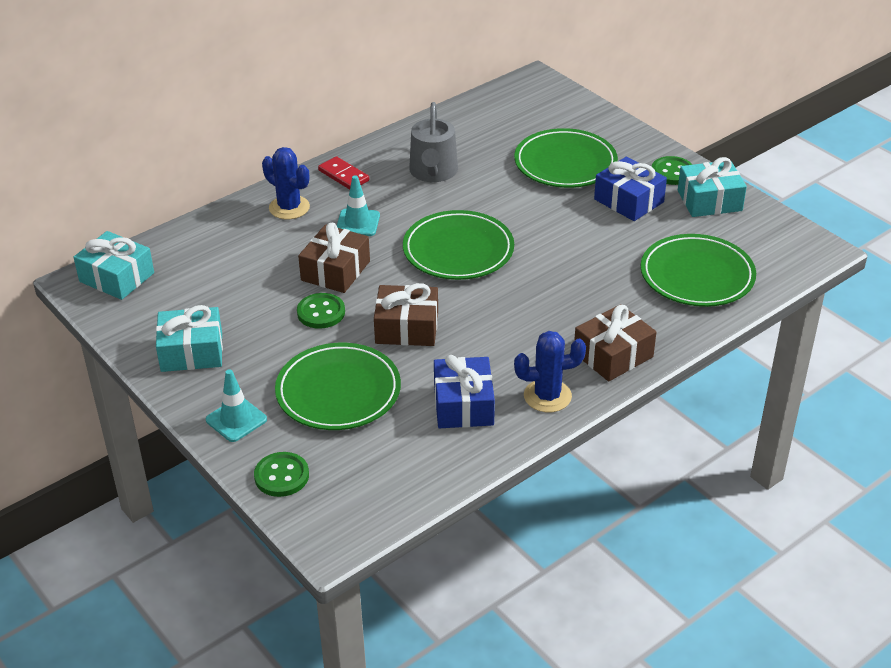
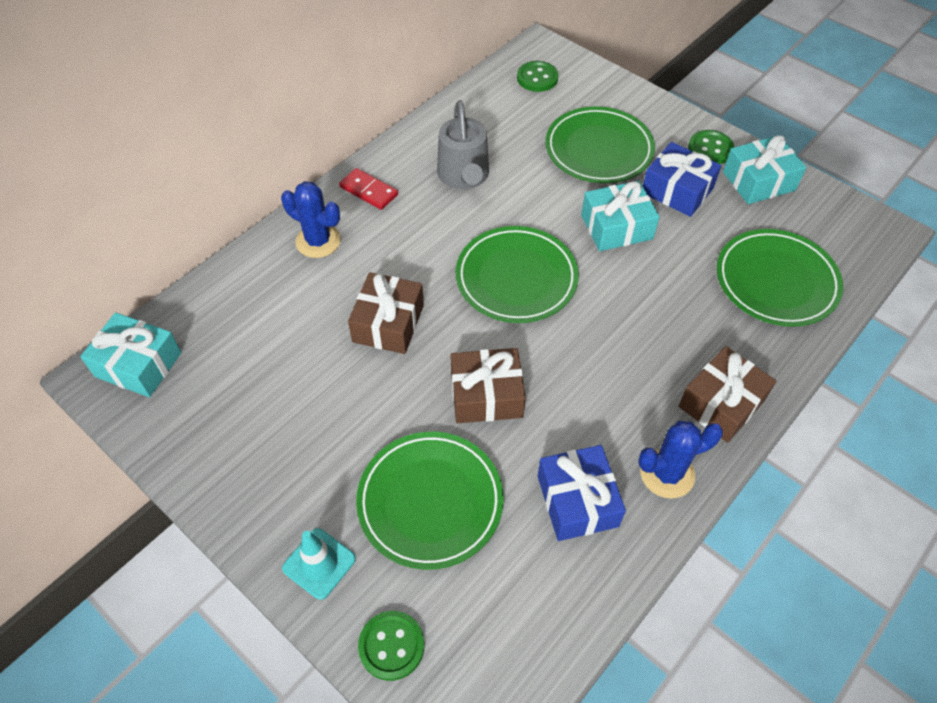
camera: 10 degrees left, 15 degrees up
(191, 352) = (246, 465): turquoise gift -> turquoise gift (616, 227)
(321, 312) = (385, 386): green button -> green button (537, 78)
(358, 223) = (398, 253): turquoise traffic cone -> none

